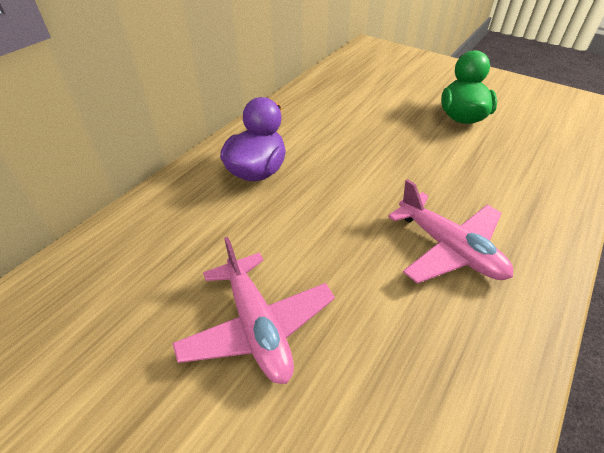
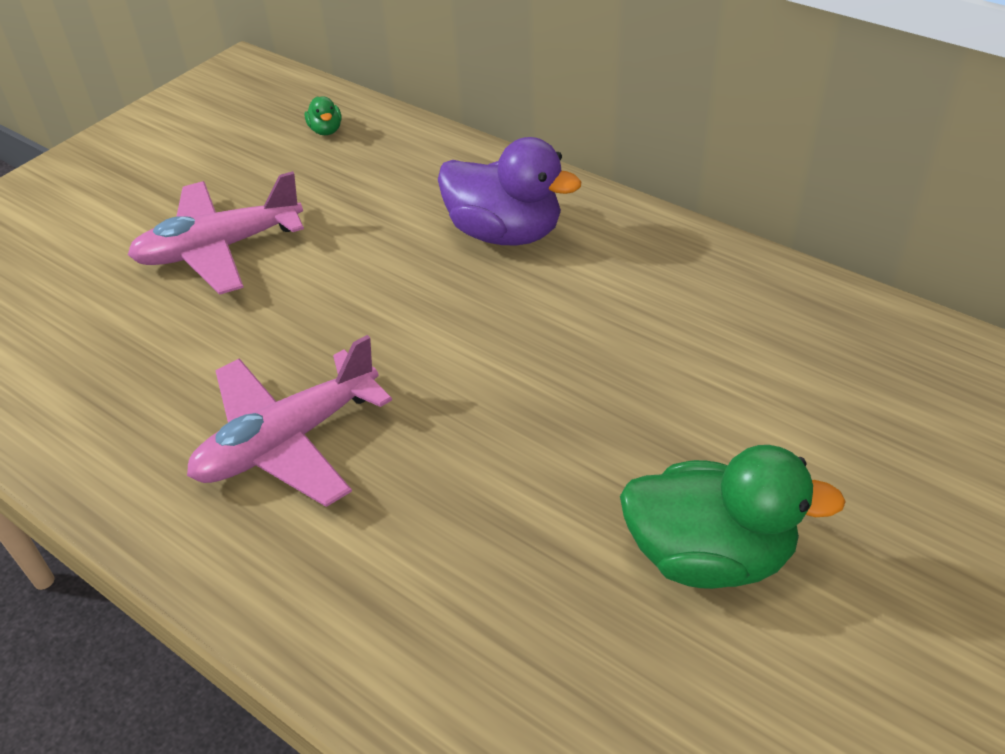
camera: 95 degrees right, 0 degrees up
(94, 275) = (326, 130): none -> green duck

